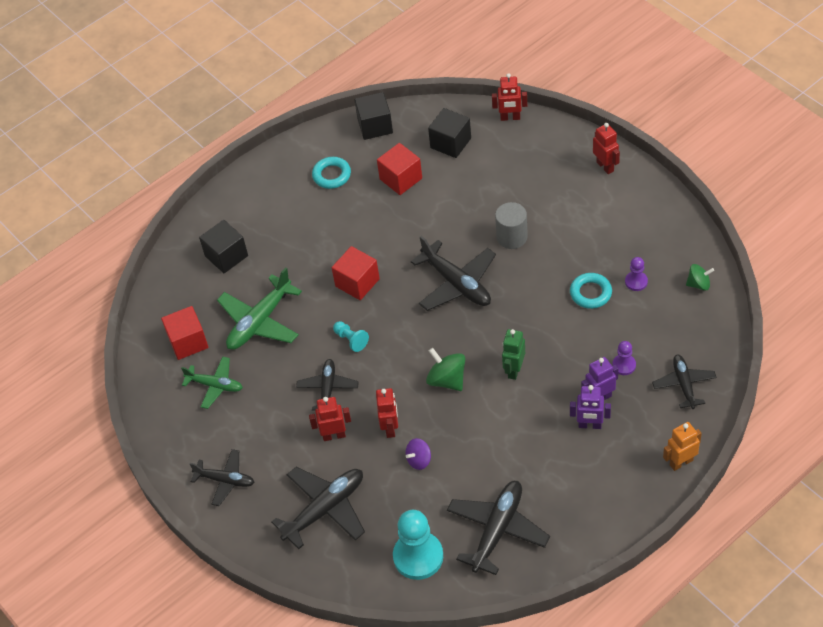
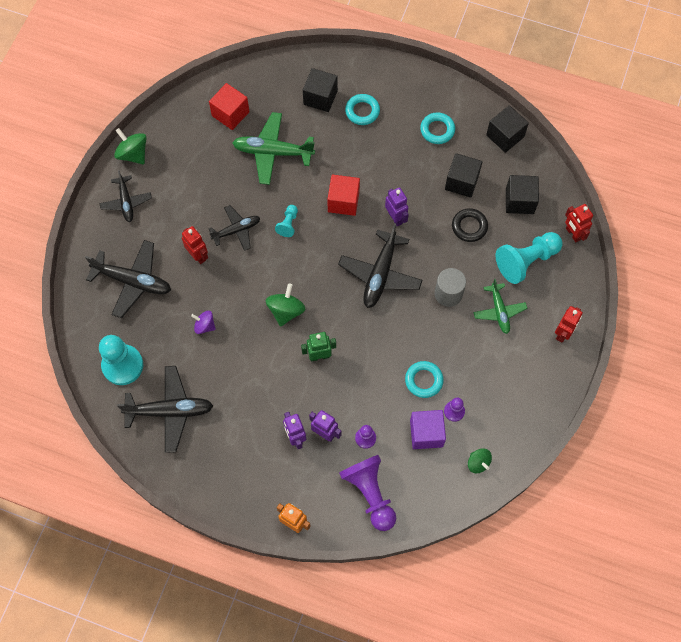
camera: 55 degrees right, 15 degrees up
(171, 452) = (133, 154): none -> green spinning top
(215, 385) = (202, 152): green plane -> green plane (499, 311)
(267, 227) = (362, 111): none -> turquoise ring
(390, 428) = (223, 291): red robot -> none
(401, 179) = (461, 182): red cube -> black cube
(404, 247) = (395, 218): none -> purple robot
(452, 192) = (469, 227): none -> black ring
(516, 163) = (526, 261): none -> turquoise pawn
(646, 313) = (426, 433): none -> purple cube
(684, 384) = (370, 494): black plane -> purple pawn

